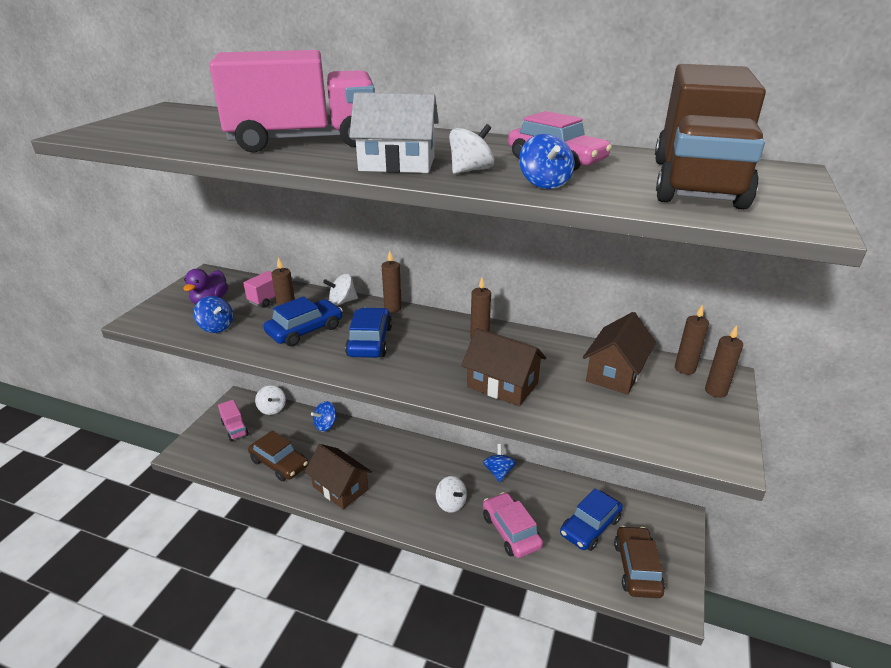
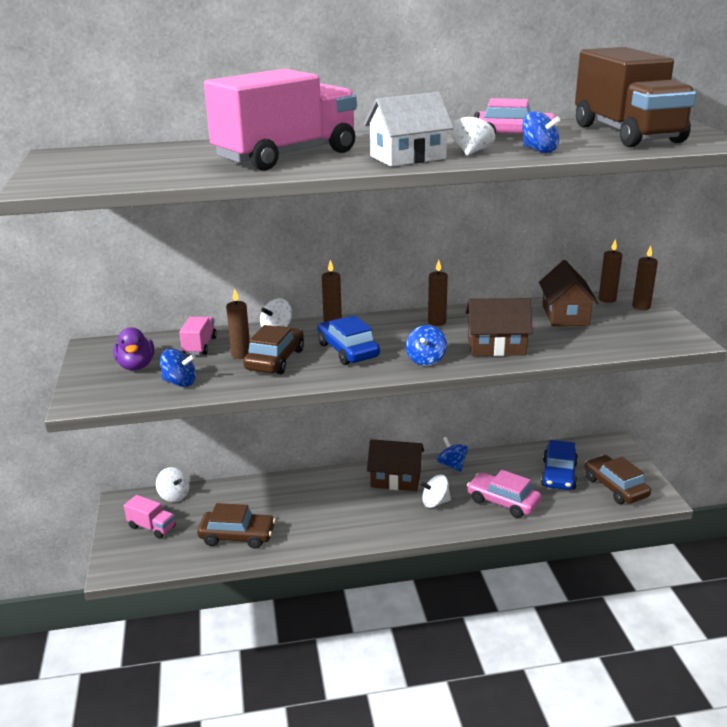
camera: 30 degrees left, 5 degrees down
(305, 330) = (275, 360): blue car -> brown car
(326, 425) = (250, 489): blue spinning top -> blue spinning top (426, 359)
(340, 488) = (322, 531): brown house -> brown house (396, 479)
(451, 503) = (435, 502): white spinning top -> white spinning top turned 150 degrees clockwise

